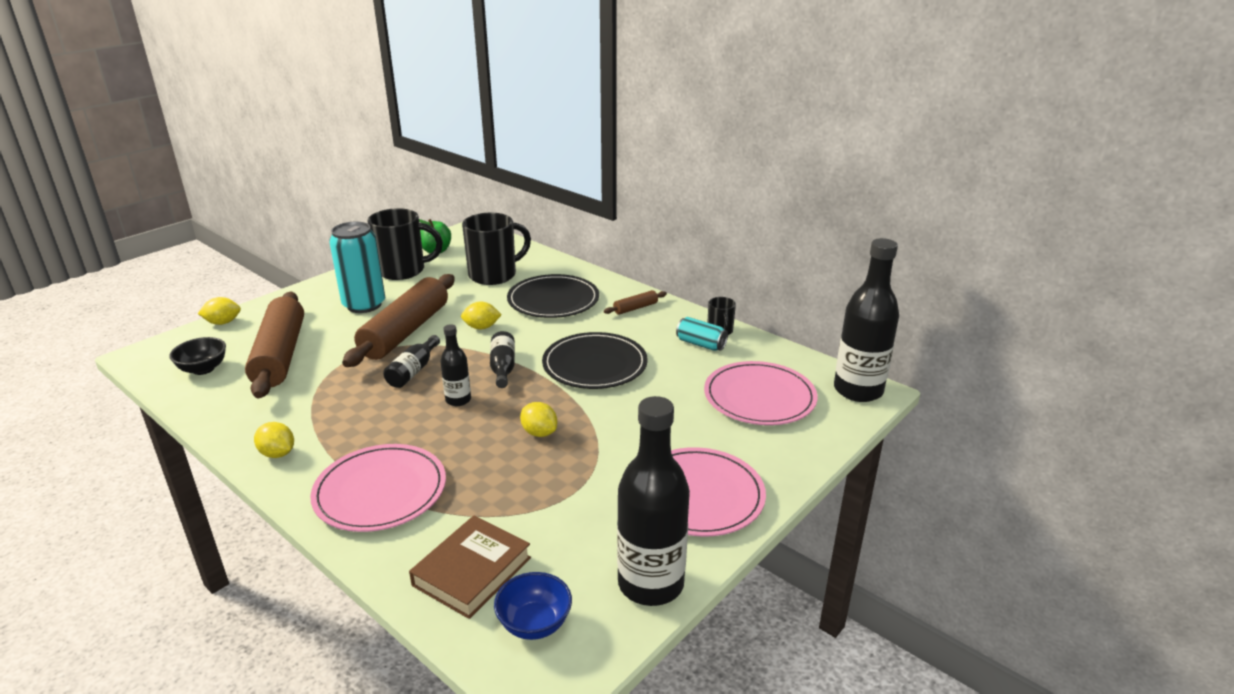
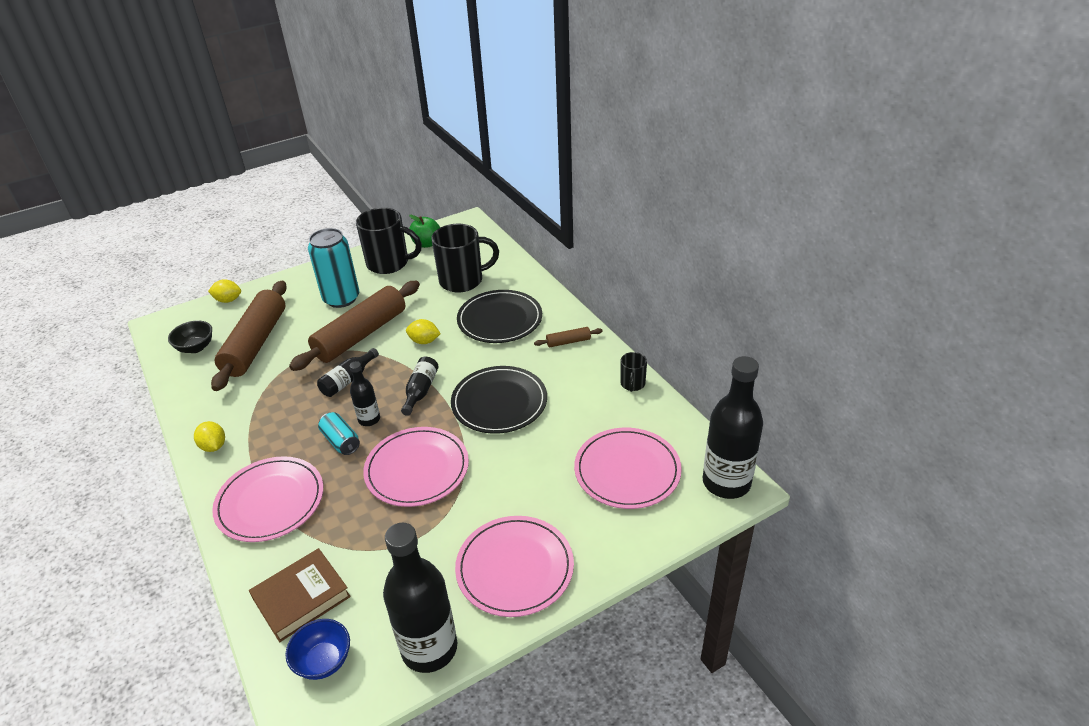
camera: 20 degrees right, 10 degrees up
(539, 433) = (417, 469): yellow lemon -> pink plate
(701, 344) = (606, 396): turquoise can -> turquoise can (341, 441)

